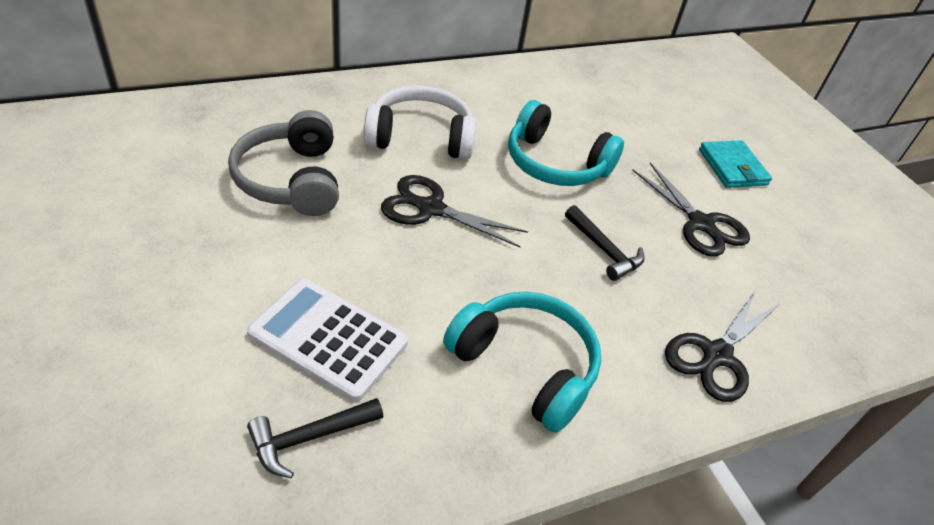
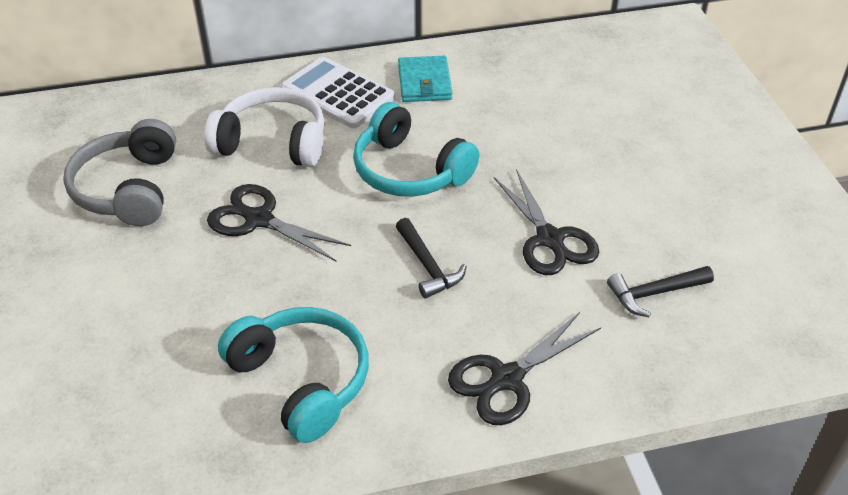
camera: 15 degrees right, 0 degrees up
(309, 438) = (80, 434): black hammer -> black hammer (654, 293)
(328, 339) = (121, 346): white calculator -> white calculator (338, 94)
(732, 167) = (616, 174): turquoise wallet -> turquoise wallet (424, 82)

